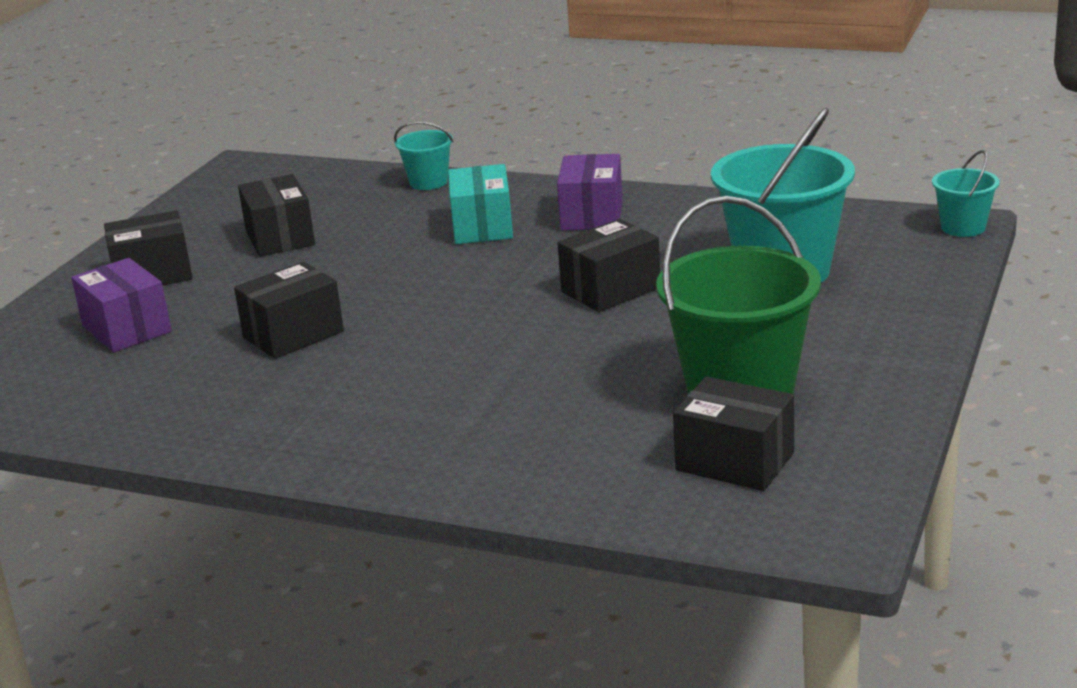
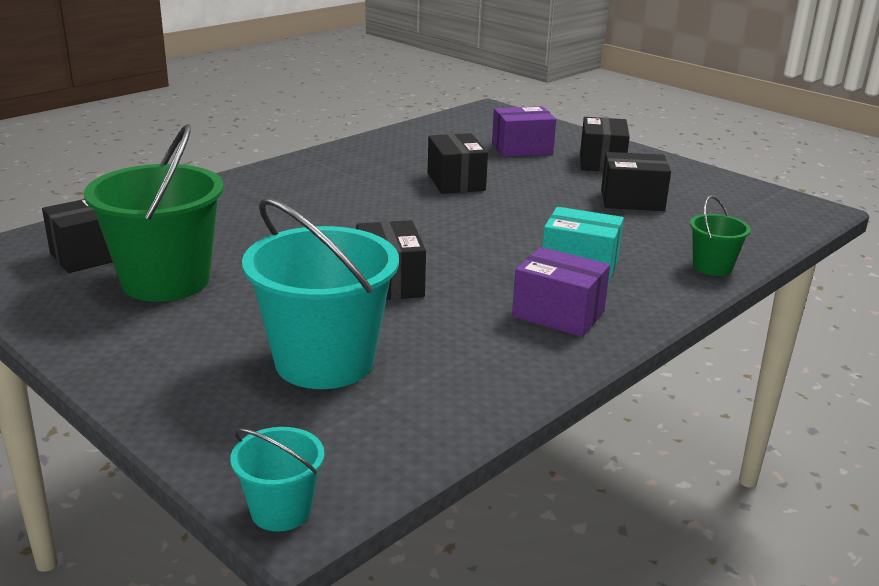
camera: 110 degrees right, 0 degrees up
(428, 182) = (712, 267): turquoise bucket -> green bucket

